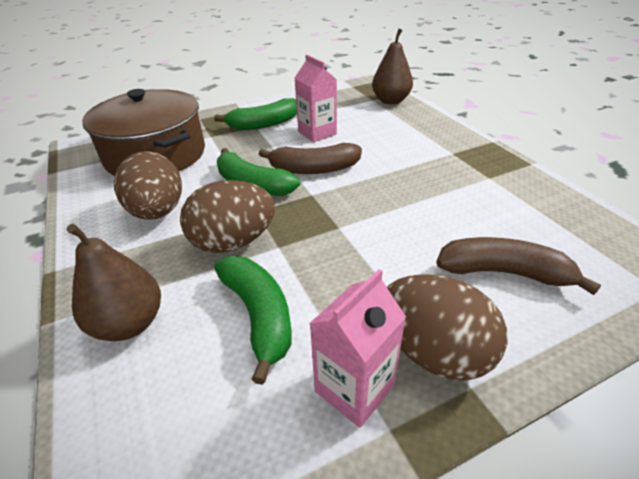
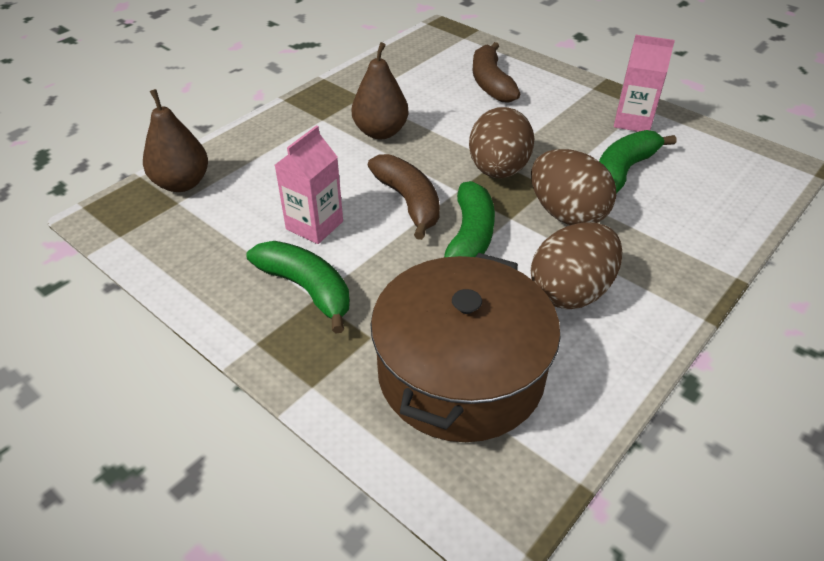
camera: 115 degrees left, 5 degrees up
(129, 323) = (693, 230): brown pear -> brown pear (380, 132)
(434, 352) = (582, 100): brown egg -> brown egg (498, 170)

